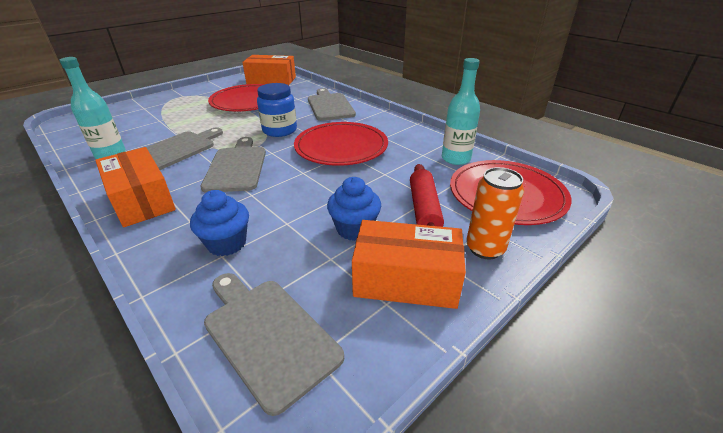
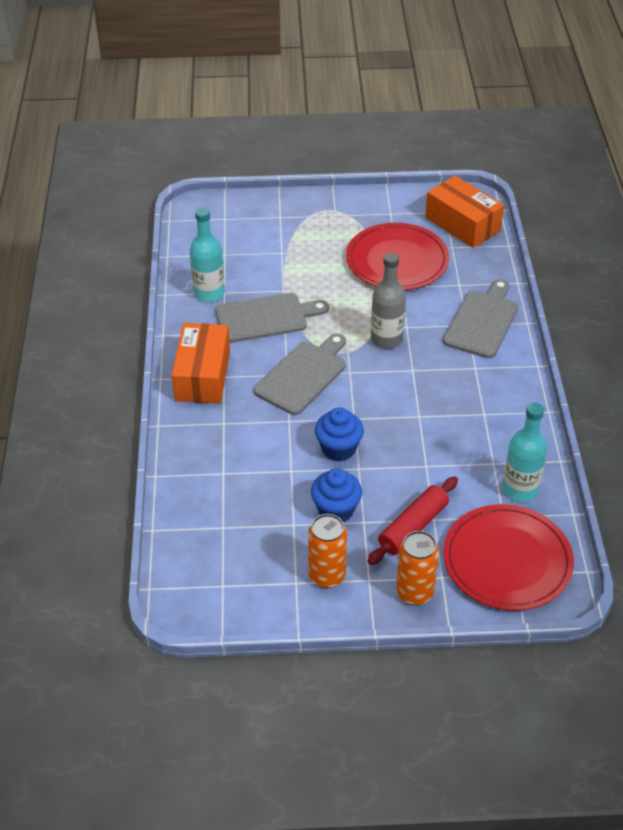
camera: 40 degrees right, 10 degrees up
(227, 243) = (234, 464): blue cupcake -> blue cupcake (338, 449)
(268, 334) = (208, 553): grey cutting board -> none
(279, 130) = (386, 339): blue jar -> grey bottle
(341, 147) = (423, 403): red plate -> none
(406, 279) = (327, 576): orange box -> orange can

